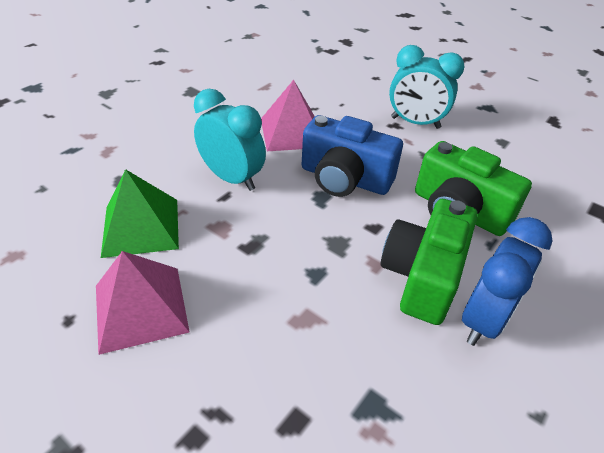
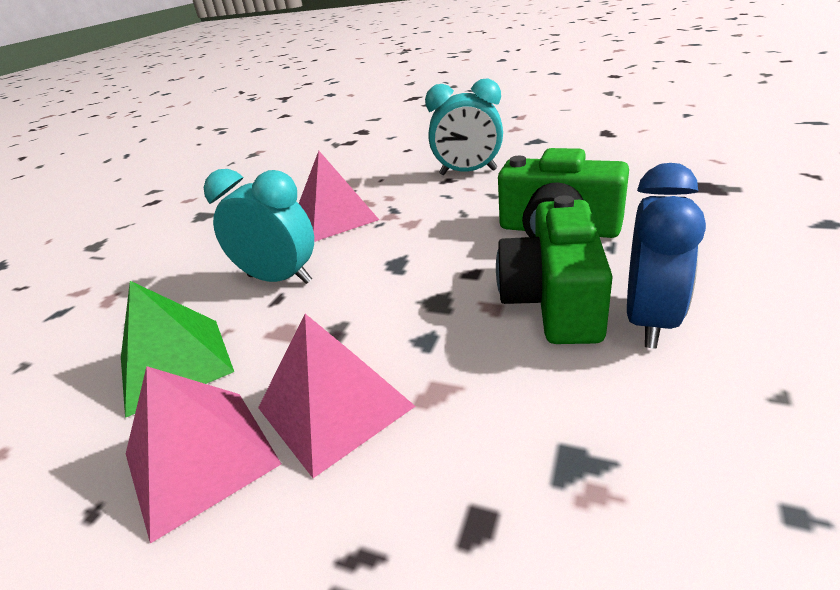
camera: 10 degrees left, 10 degrees down
(236, 303) = (334, 406): none -> pink pyramid
(344, 179) = (415, 240): blue camera -> none

